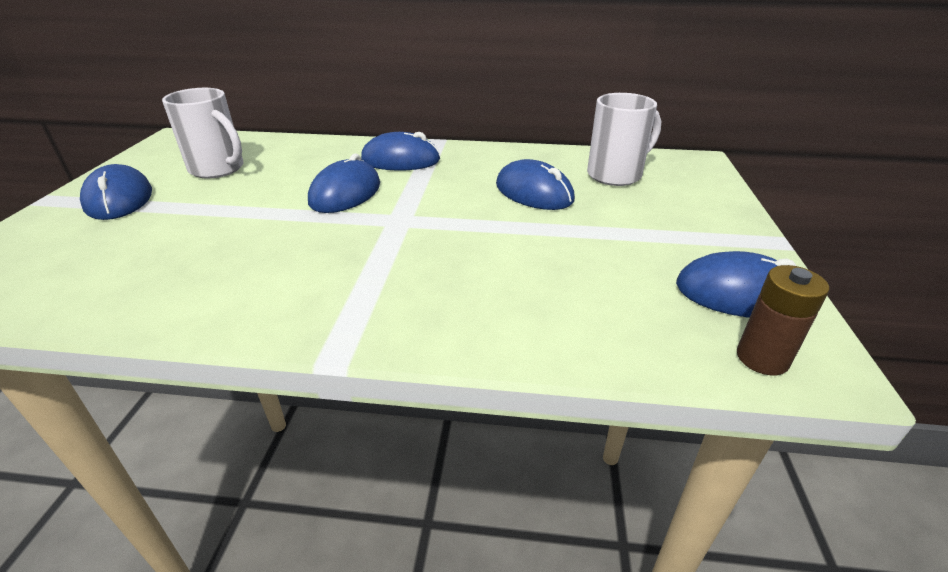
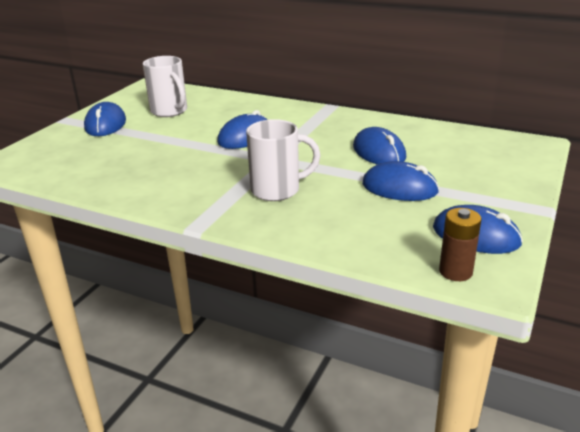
camera: 20 degrees right, 5 degrees down
(400, 160) = (295, 118): blue mouse -> blue mouse (399, 188)
(616, 175) = (454, 147): white mug -> white mug (277, 190)

